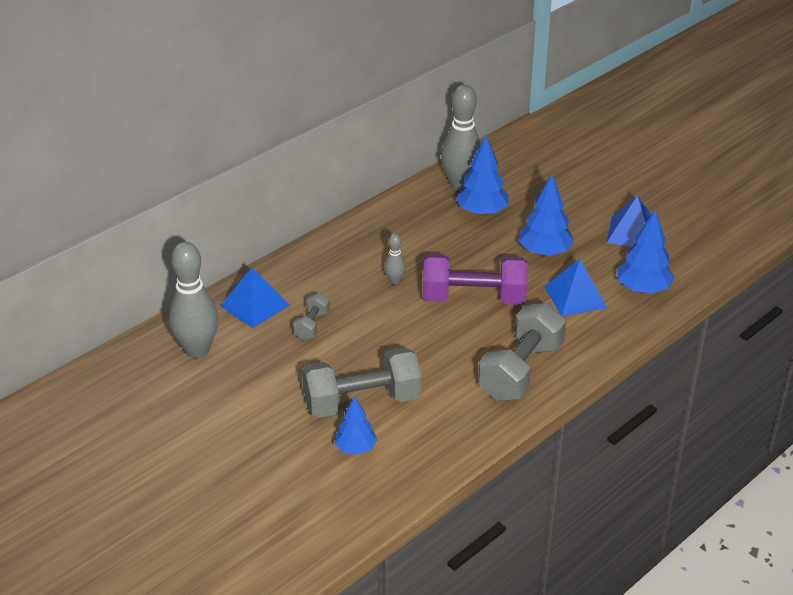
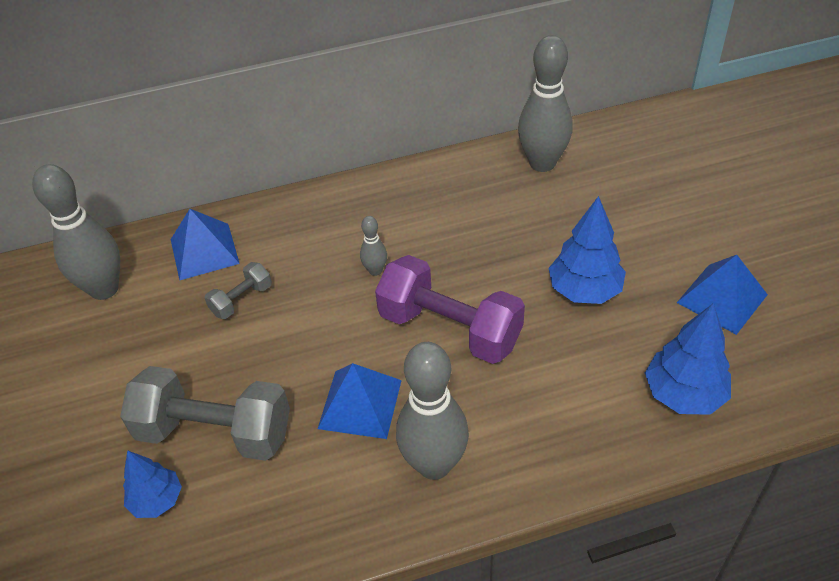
camera: 30 degrees right, 10 degrees up
(482, 212) = (543, 208): blue tree -> none
(521, 371) = (434, 464): grey dumbbell -> grey bowling pin
(575, 297) = (582, 373): blue pyramid -> blue pyramid (360, 404)

